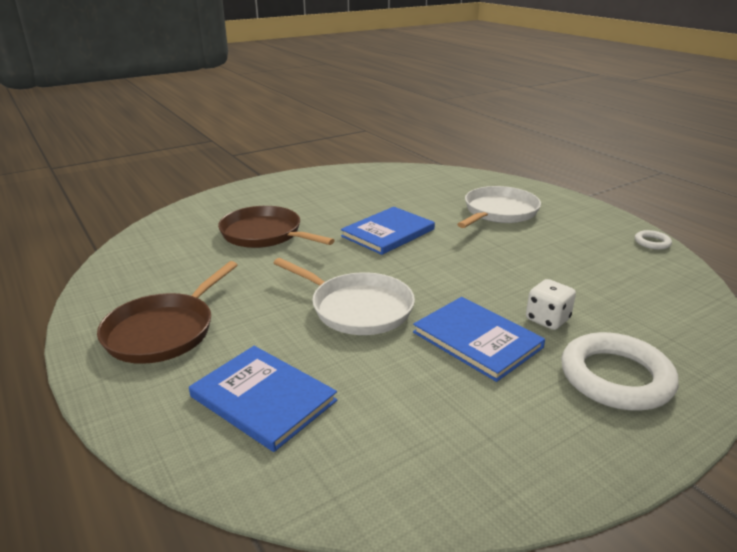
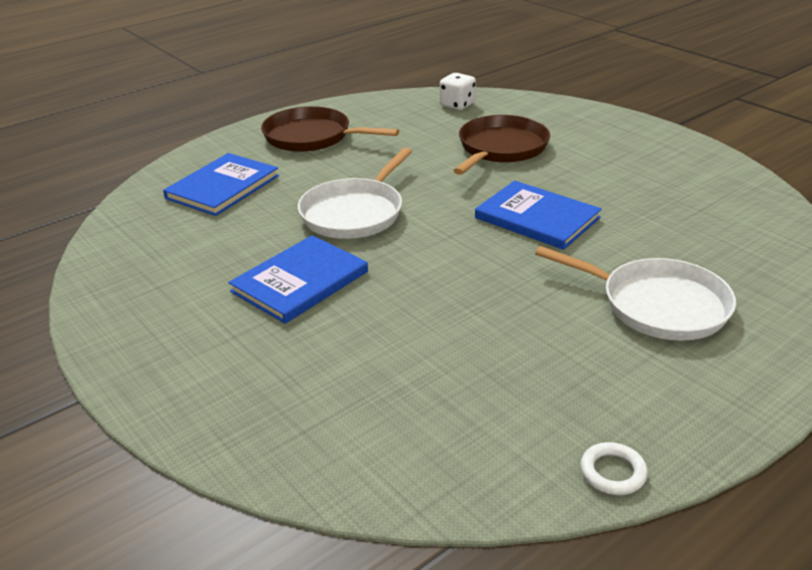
camera: 85 degrees right, 5 degrees up
(547, 319) = (342, 331): white dice -> white dice (457, 105)
(616, 377) = (228, 369): white ring -> none

